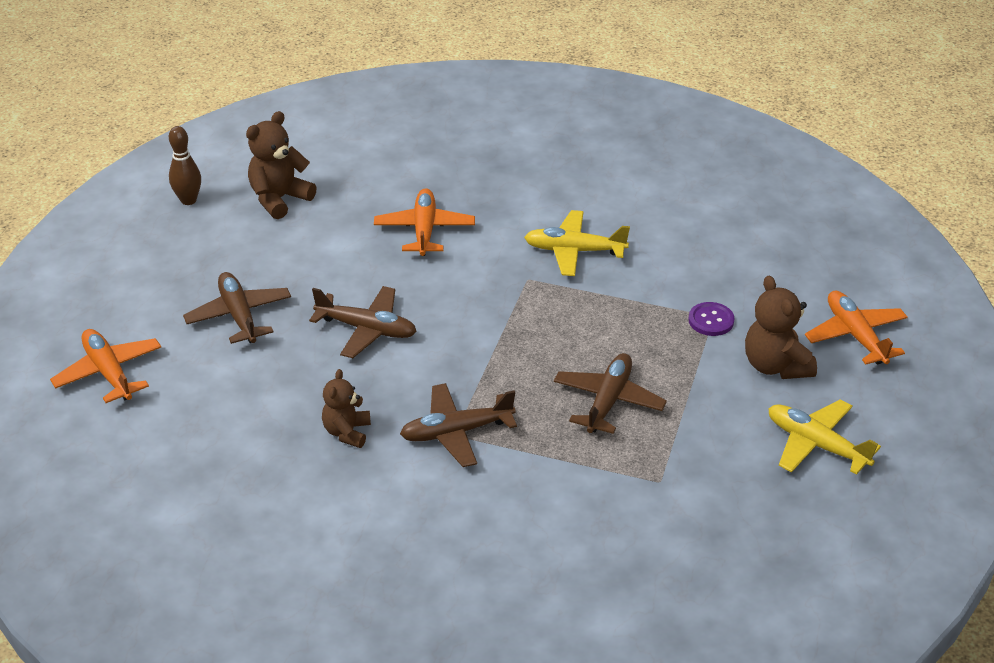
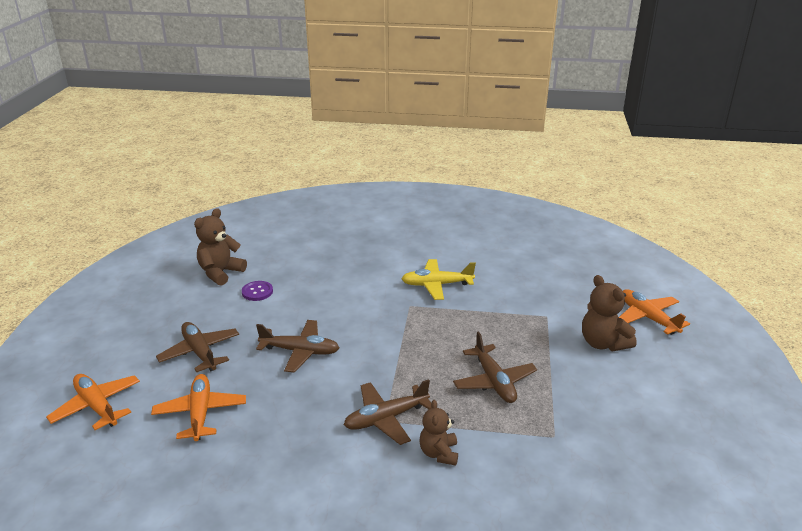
camera: 10 degrees left, 10 degrees down
(188, 200) = (153, 280): brown bowling pin -> none
(347, 432) = (299, 429): brown teddy bear -> brown teddy bear (439, 453)
(424, 230) = (328, 282): orange plane -> orange plane (200, 413)
(608, 401) = (494, 381): brown plane -> brown plane turned 150 degrees clockwise
(711, 320) = (546, 319): purple button -> purple button (257, 292)
(816, 444) = (656, 394): yellow plane -> none

